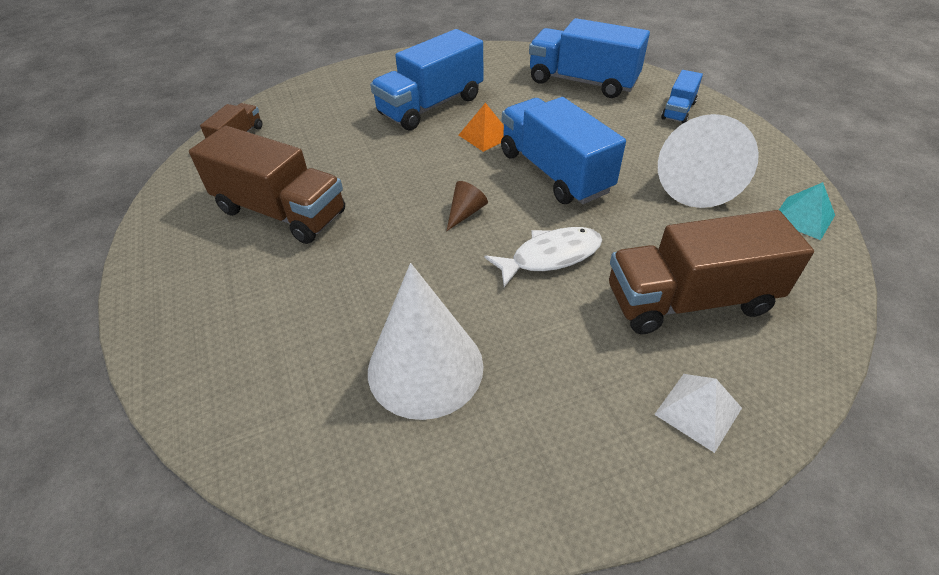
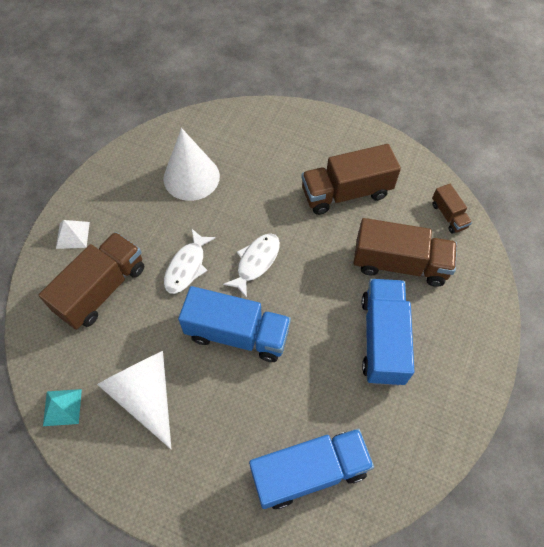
camera: 135 degrees right, 15 degrees up
(338, 134) = (399, 264): none -> brown truck
(465, 213) = (256, 262): brown cone -> white fish
(485, 136) = (312, 336): orange pyramid -> none
(678, 110) = (203, 487): blue truck -> none

